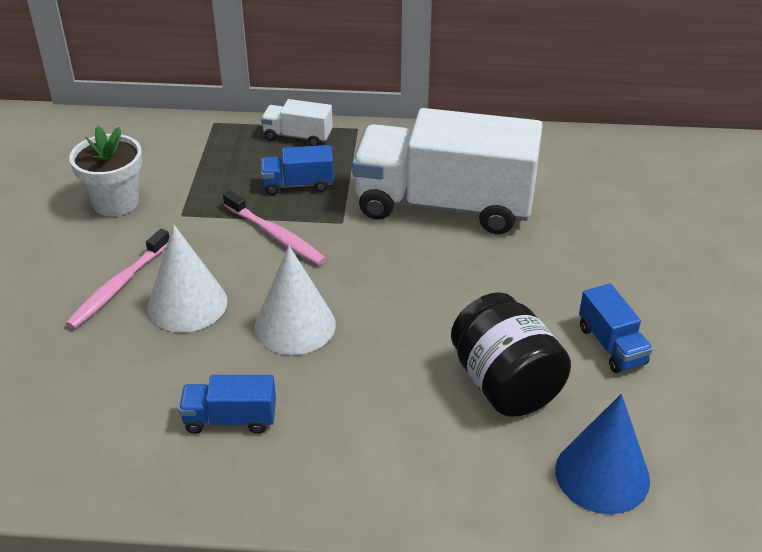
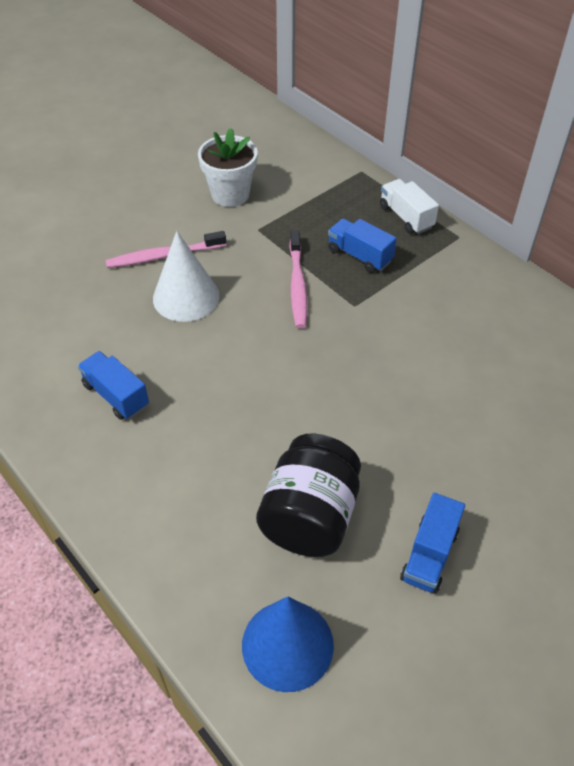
camera: 45 degrees right, 10 degrees up
(295, 325) = (229, 360): white cone -> none
(444, 205) = (446, 343): white truck -> none

